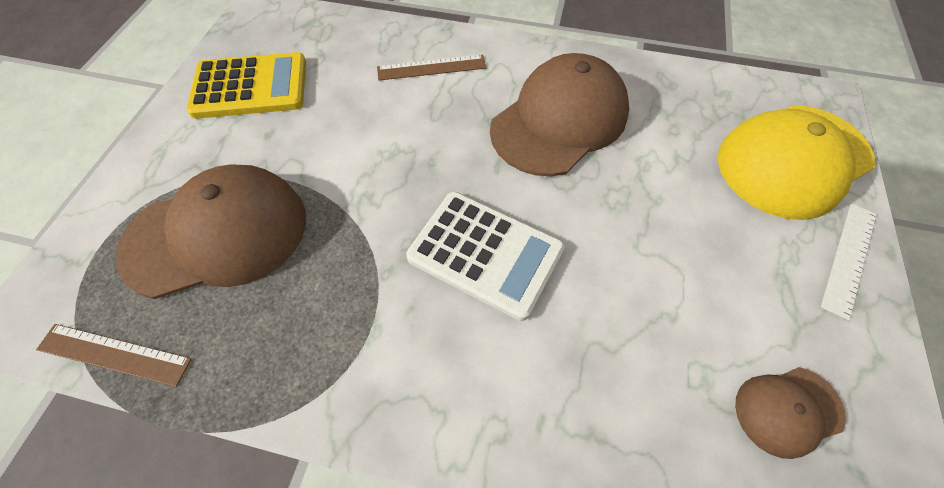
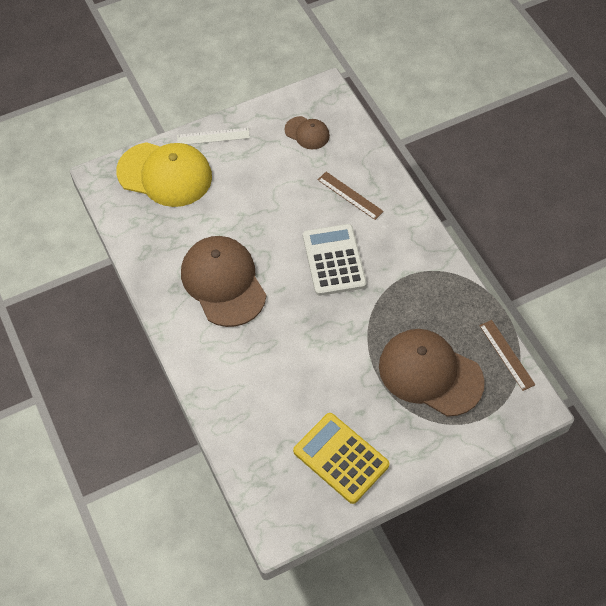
camera: 130 degrees left, 0 degrees up
(431, 68) = (237, 374): brown ruler -> brown ruler (350, 195)
(559, 120) = (223, 282): brown cap -> brown cap turned 60 degrees clockwise

